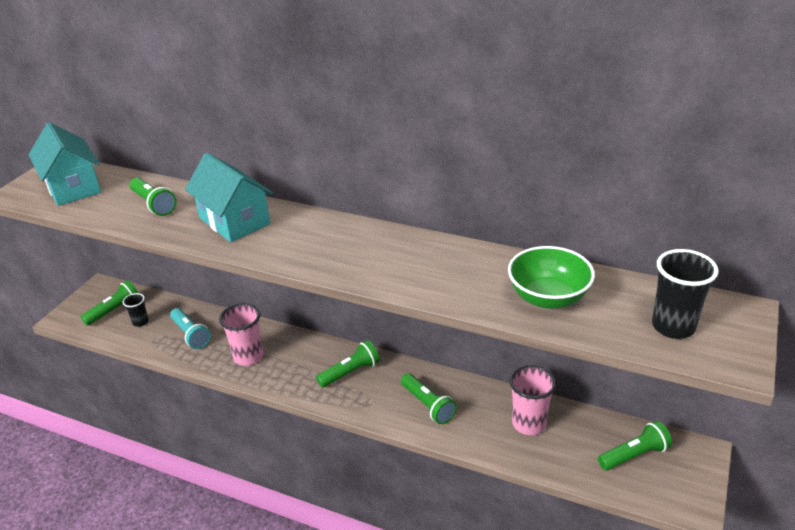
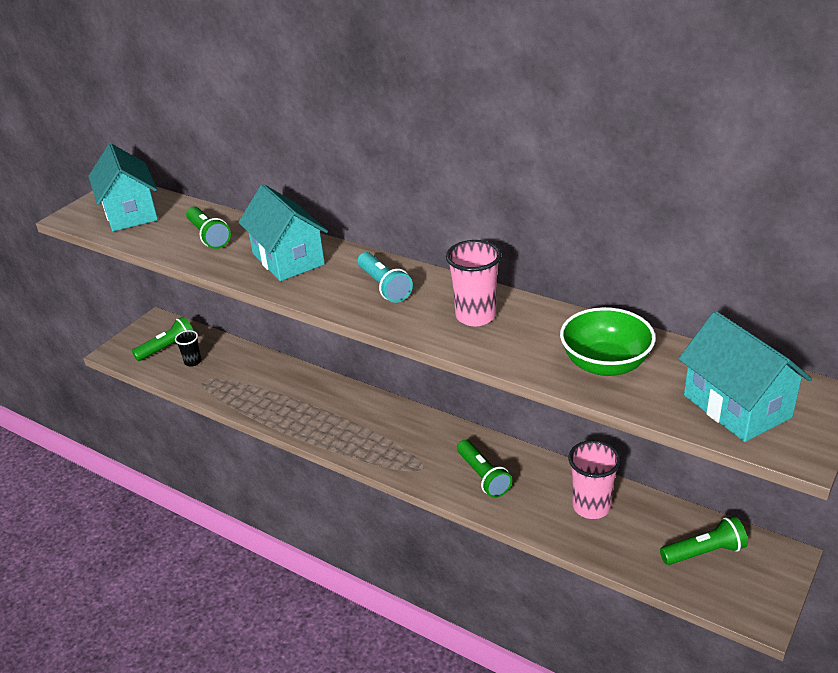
camera: 10 degrees right, 0 degrees up
(190, 335) = (242, 379): turquoise flashlight -> turquoise flashlight (384, 286)
(248, 356) = (299, 407): pink cup -> pink cup (475, 316)
(350, 372) = (405, 434): green flashlight -> none
(673, 326) = (737, 406): black cup -> turquoise house

